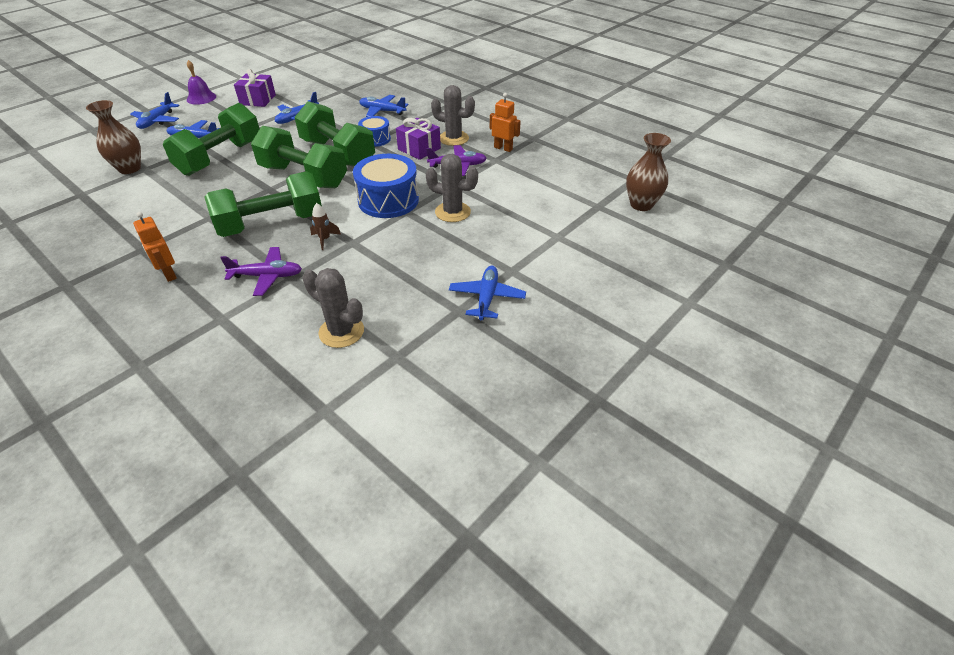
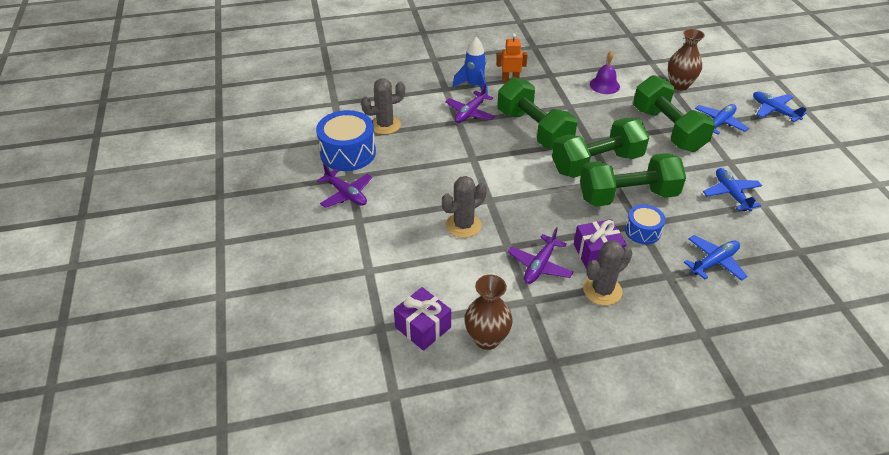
camera: 125 degrees right, 0 degrees up
(201, 98) = (824, 145): purple bell -> purple bell (604, 85)
(201, 296) = (474, 86): none -> blue rocket
(258, 100) = (799, 180): purple gift -> purple gift (423, 327)
(271, 224) = (534, 129): green dumbbell -> green dumbbell turned 45 degrees counterclockwise
(325, 239) = (489, 147): brown rocket -> none
(388, 200) = (515, 196): blue drum -> blue drum (348, 152)
(487, 298) = (346, 194): blue plane -> purple plane
(503, 148) = (549, 320): orange robot -> none
(641, 204) = (350, 364): brown vase -> brown vase (487, 339)

